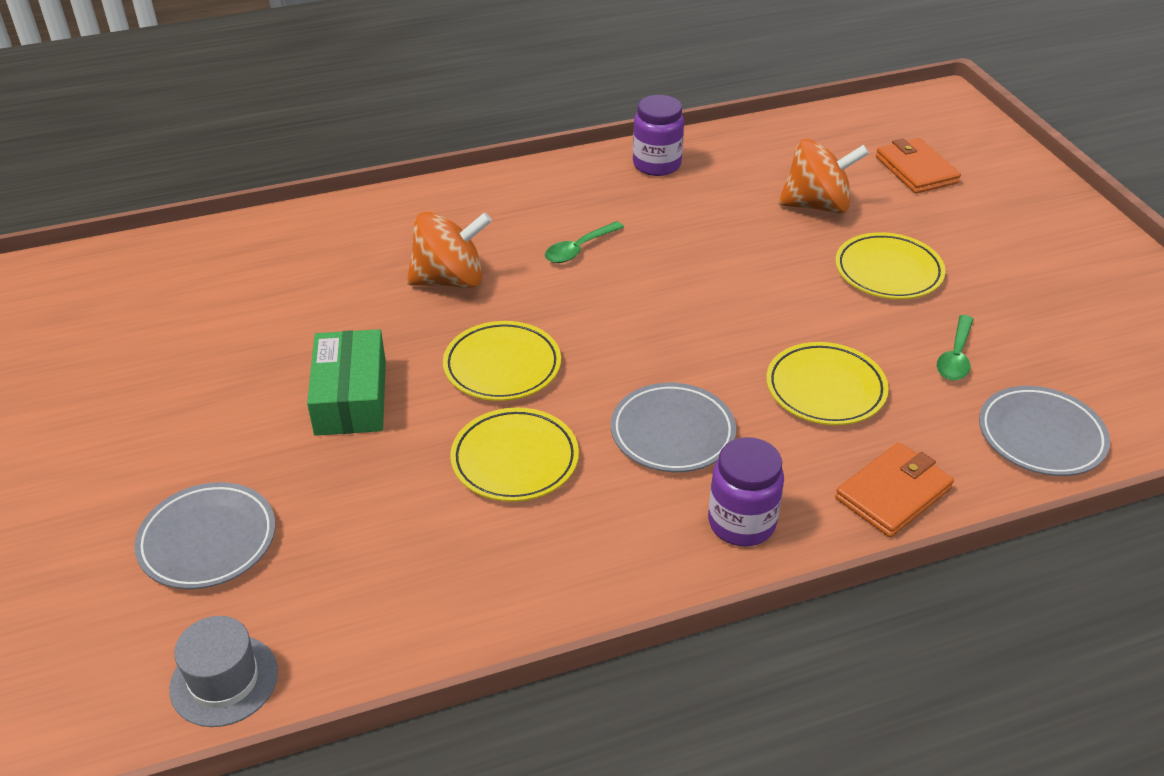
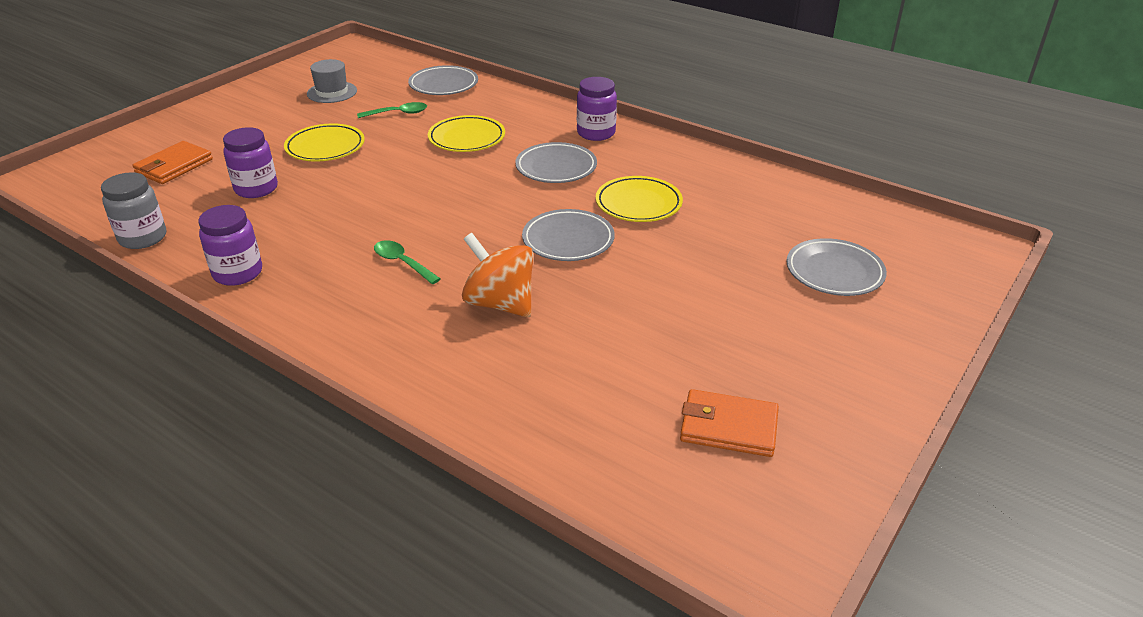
camera: 125 degrees left, 5 degrees down
(224, 680) = (881, 220): grey hat -> grey hat (332, 92)
(351, 397) = (668, 283): green box -> none
(502, 366) = (568, 240): yellow plate -> grey plate
(579, 249) = (402, 263): green spoon -> green spoon turned 150 degrees counterclockwise
(769, 132) = (143, 238): none -> grey jar
(817, 205) = (256, 189): orange spinning top -> purple jar
(893, 493) = (528, 106): orange wallet -> orange wallet (728, 427)

